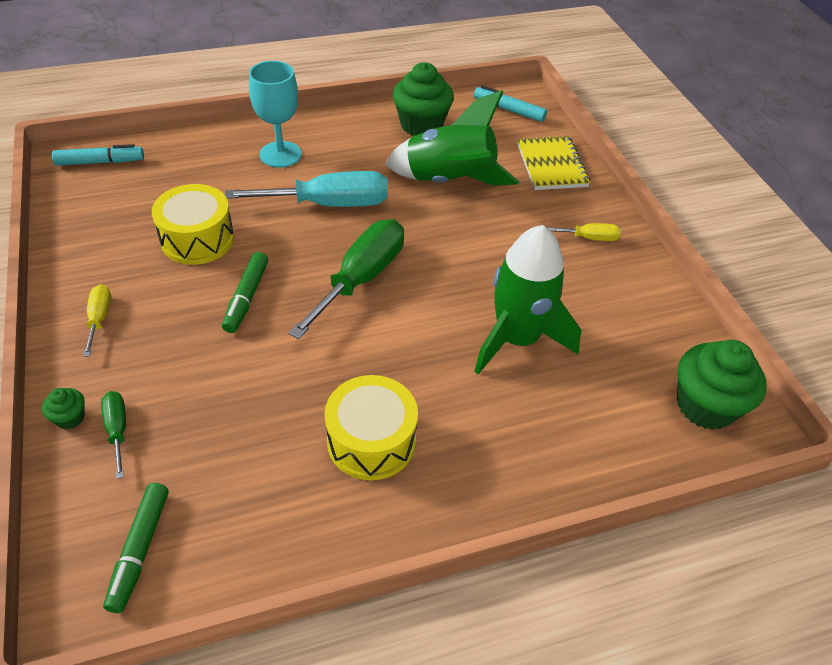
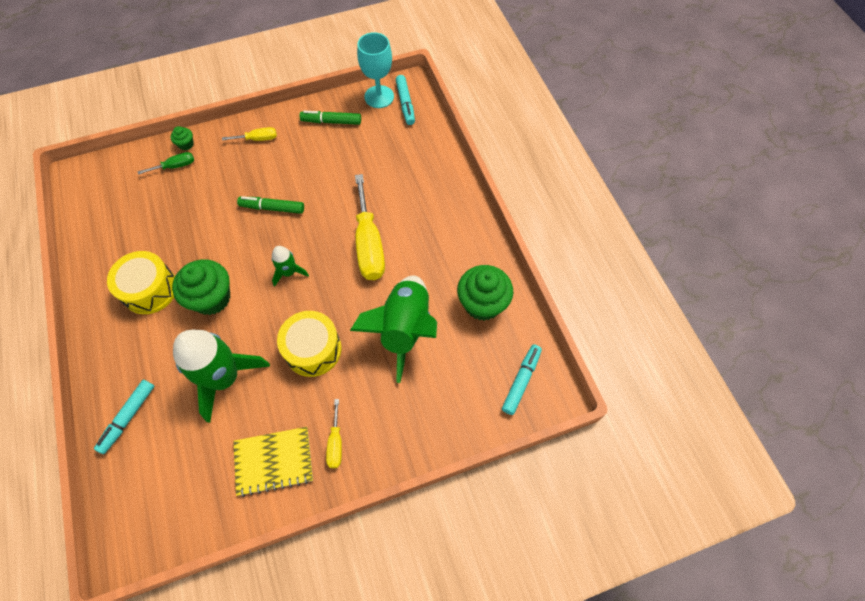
camera: 90 degrees right, 15 degrees up
(140, 550) = (101, 192): green marker -> green marker (331, 121)
(197, 239) = (328, 172): yellow drum -> yellow drum (313, 349)
(280, 154) = (427, 205): turquoise goblet -> turquoise goblet (379, 97)
(329, 204) = (369, 244): turquoise screwdriver -> yellow screwdriver
(361, 278) = (289, 272): green screwdriver -> green rocket
(551, 165) = (436, 417): yellow notebook -> yellow notebook (274, 461)
(582, 444) = (128, 417): none -> turquoise marker
(705, 406) = (148, 515): green cupcake -> green cupcake (212, 298)

